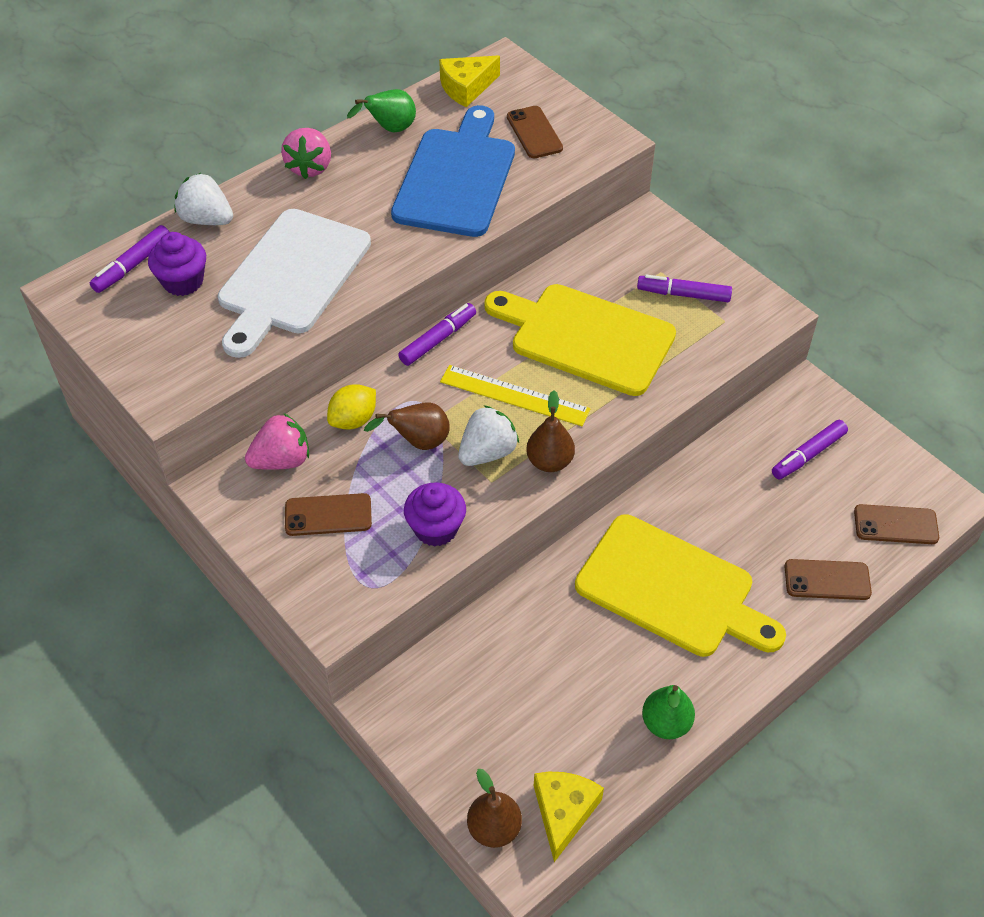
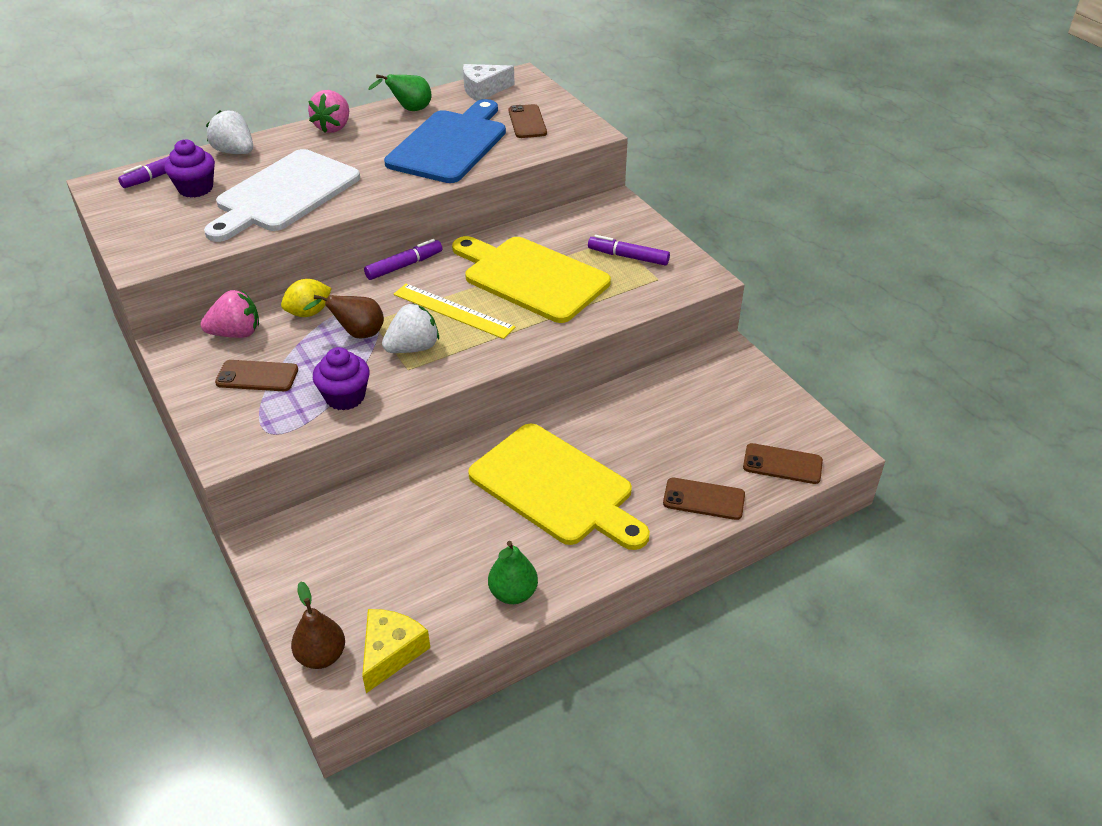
camera: 10 degrees right, 10 degrees down
(466, 87) = (483, 90): yellow cheese -> white cheese
(549, 461) = (464, 361): brown pear -> none
(808, 455) = (716, 401): purple marker -> none

